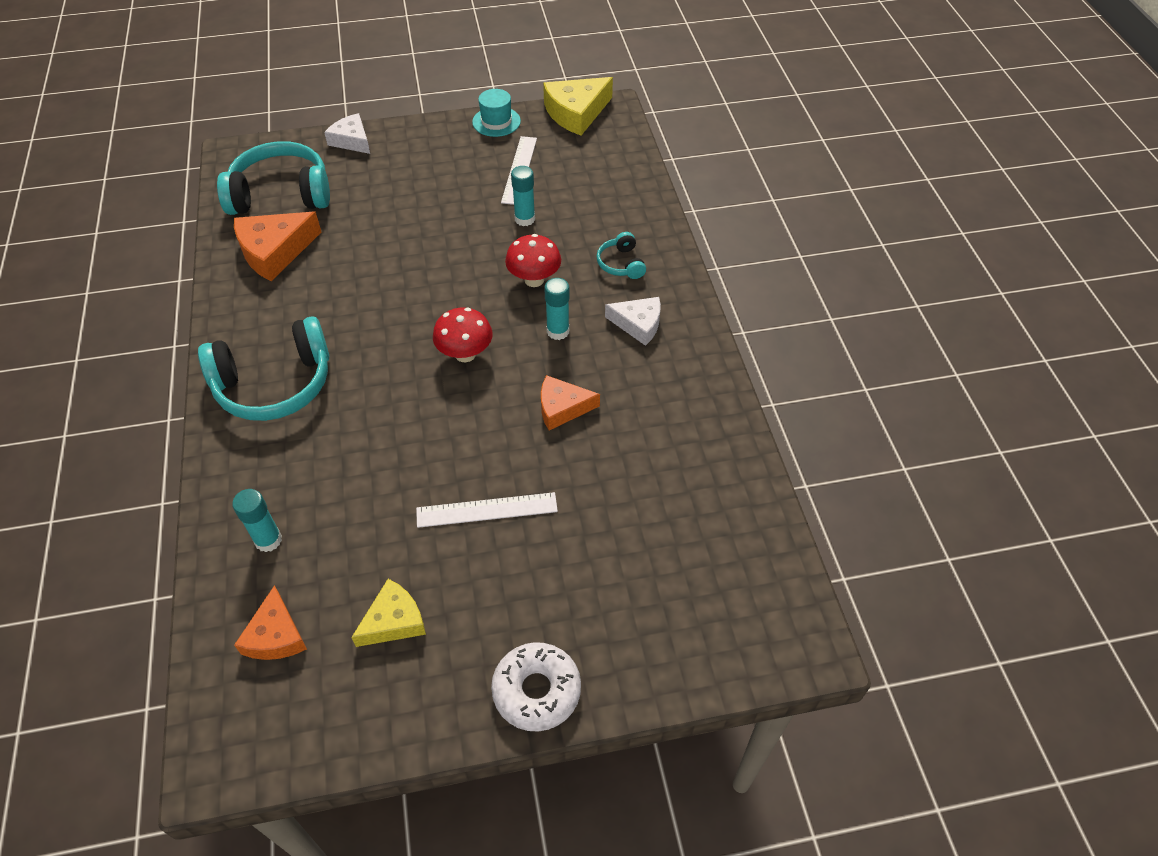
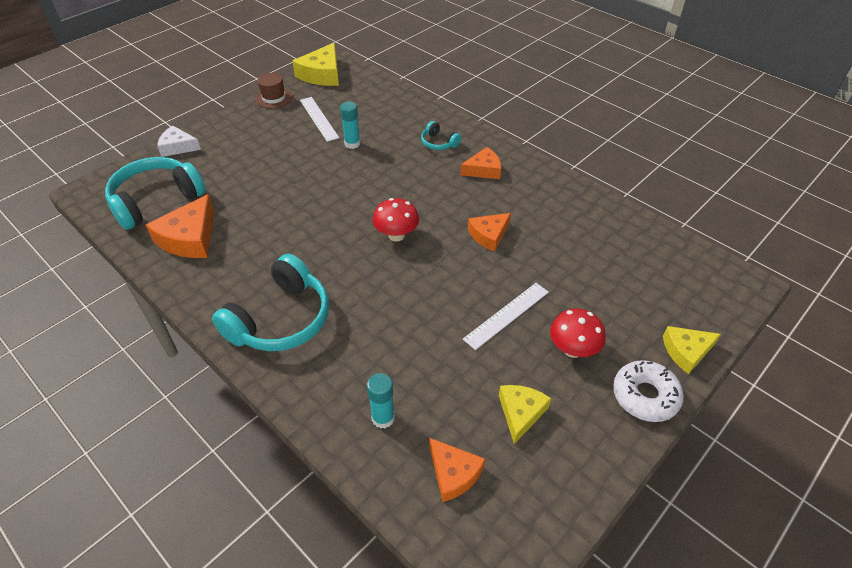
camera: 35 degrees left, 5 degrees down
(496, 122) = (273, 98): turquoise hat -> brown hat
(534, 280) = (395, 174): red mushroom -> red mushroom (573, 349)
(558, 331) = (440, 195): turquoise glue stick -> none
(638, 324) = (483, 170): white cheese -> orange cheese
(638, 675) = (686, 351): none -> yellow cheese

